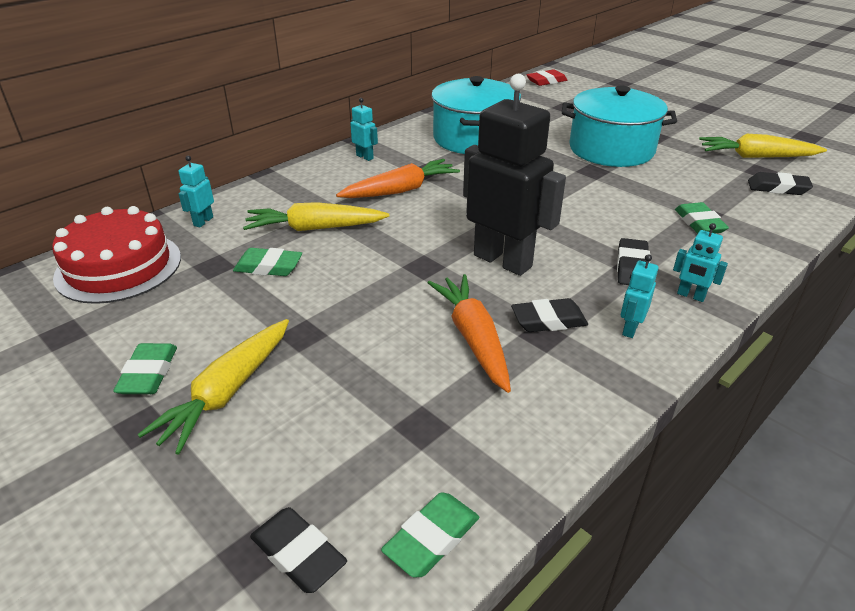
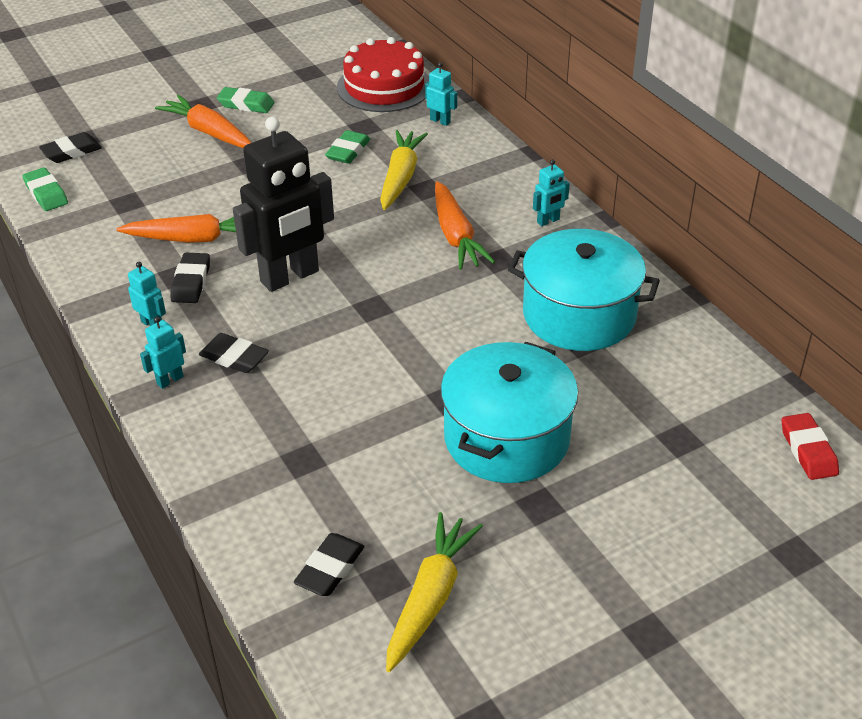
camera: 105 degrees right, 5 degrees up
(227, 392) = (208, 132): yellow carrot -> orange carrot
(699, 223) = (284, 444): green eraser -> none

